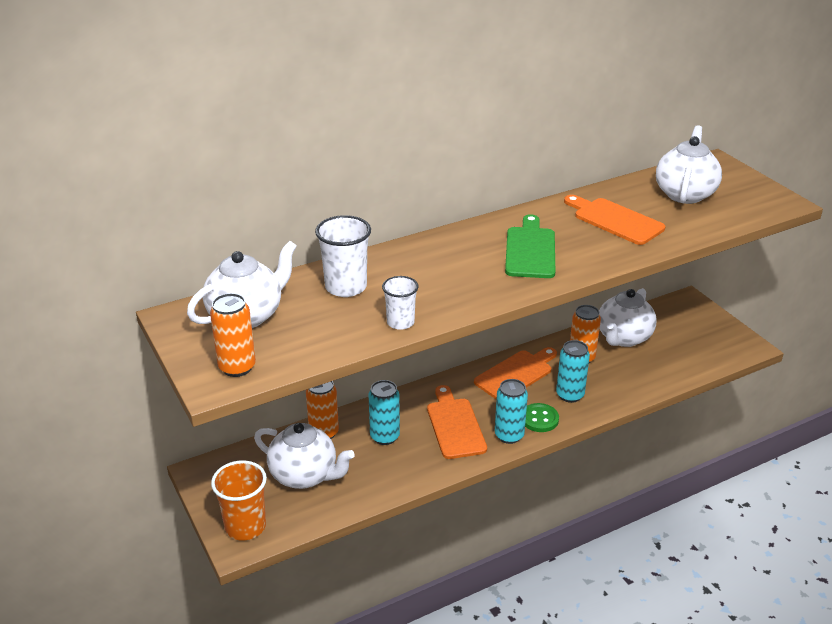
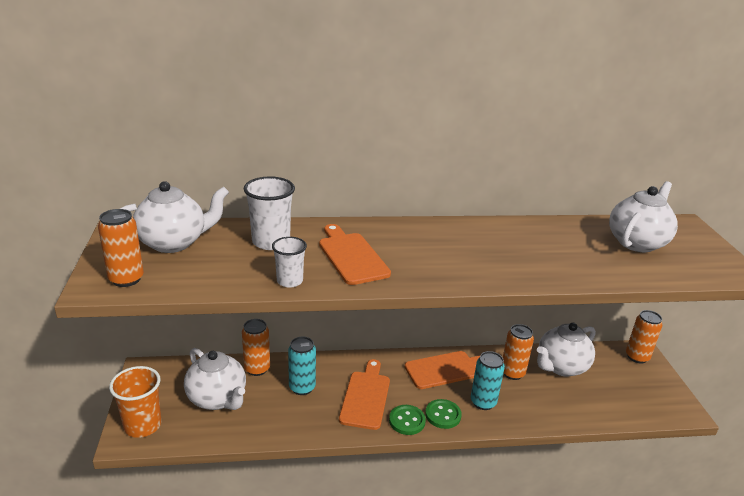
camera: 20 degrees right, 5 degrees down
(509, 435) = (407, 421): turquoise can -> green button
(530, 250) = (453, 253): green cutting board -> none
(615, 220) = (552, 248): orange cutting board -> orange cutting board (351, 256)
(687, 307) = (637, 357): none -> orange can

